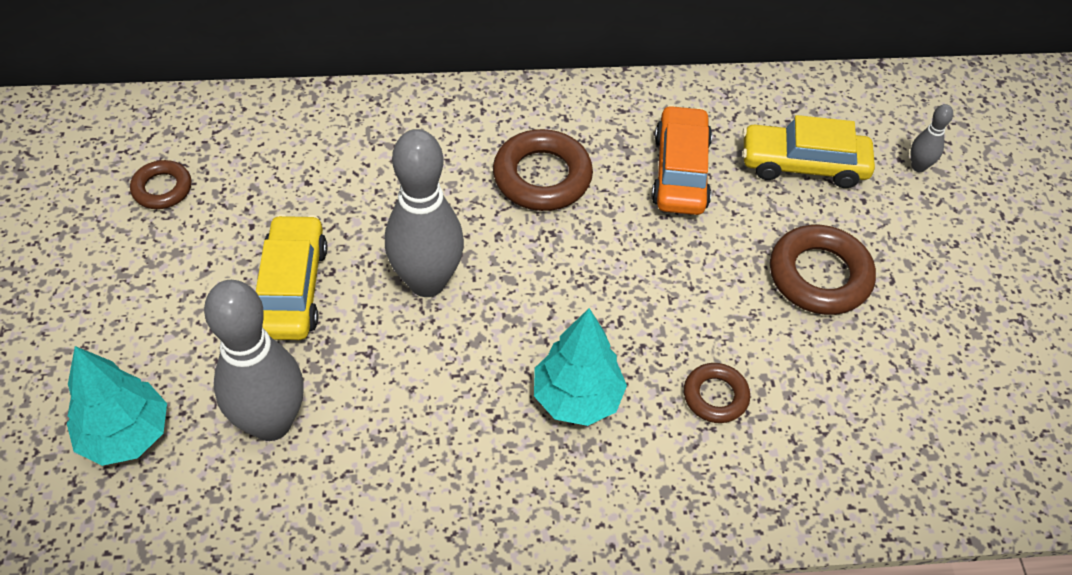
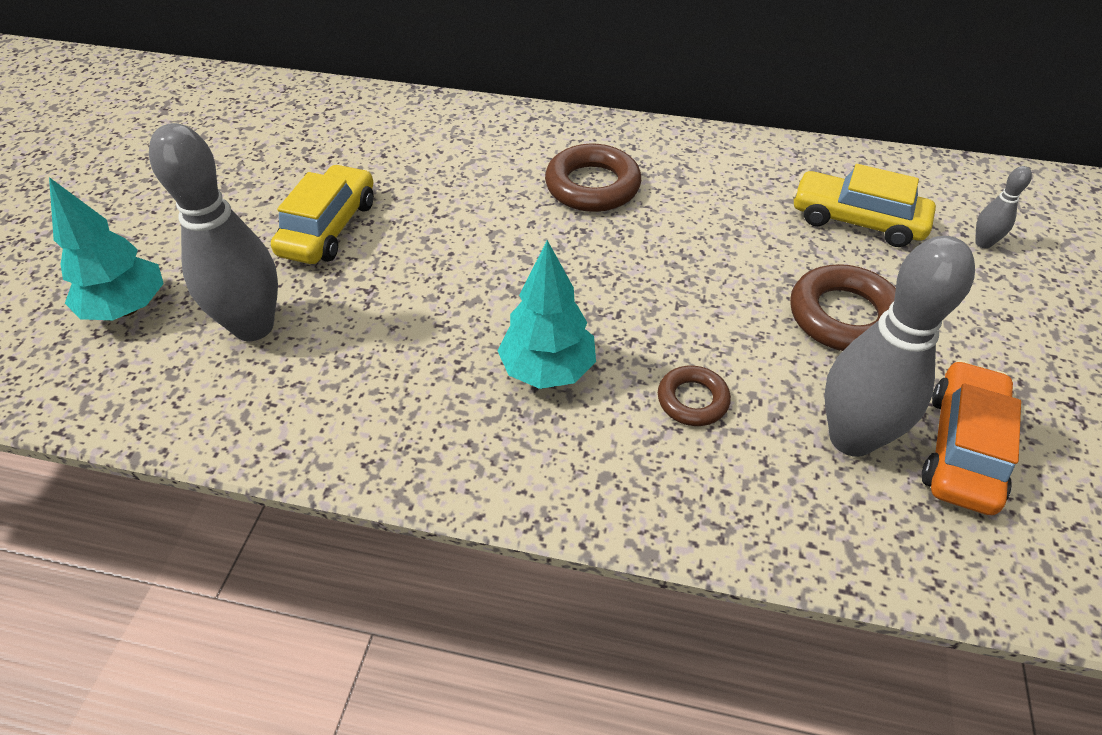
camera: 20 degrees right, 5 degrees down
(162, 189) = (264, 139): brown ring -> none
(427, 282) = (449, 246): grey bowling pin -> grey bowling pin (851, 438)
(680, 172) = (727, 205): orange car -> orange car (962, 448)

